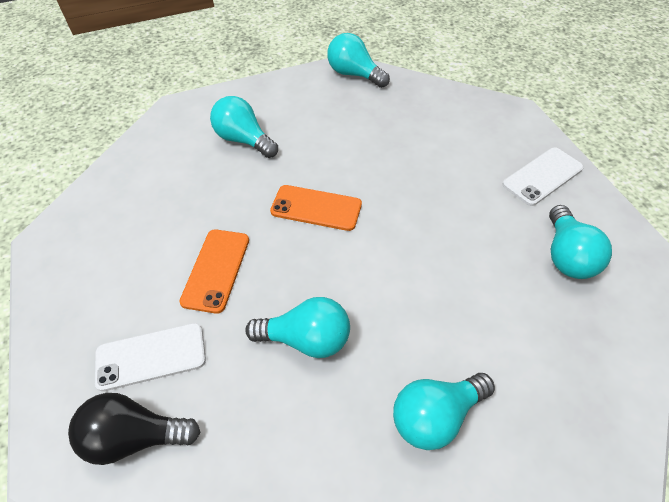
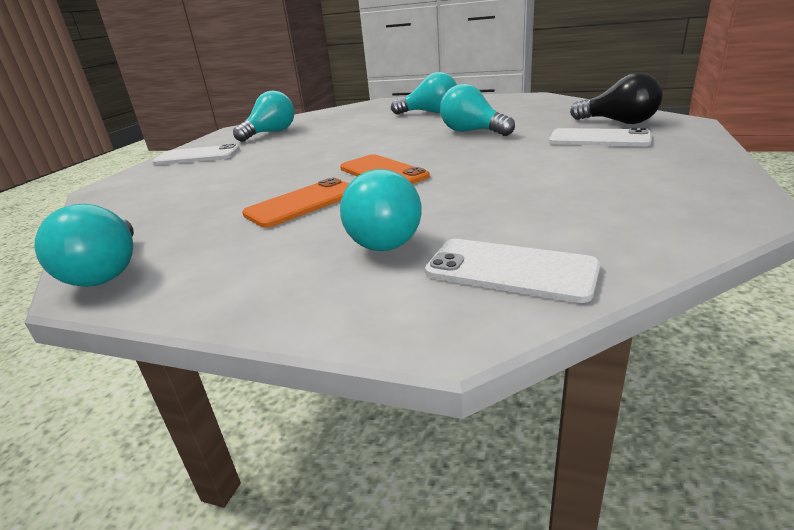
camera: 140 degrees left, 25 degrees down
(165, 143) = (510, 270): none -> white phone
(216, 270) = (516, 160): orange phone -> orange phone (303, 203)

